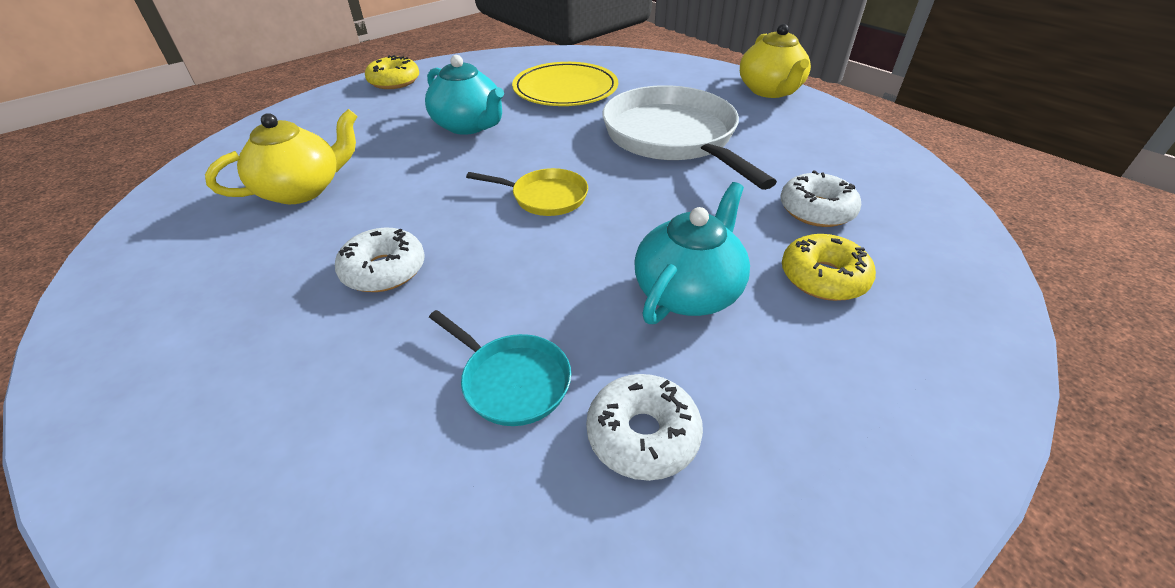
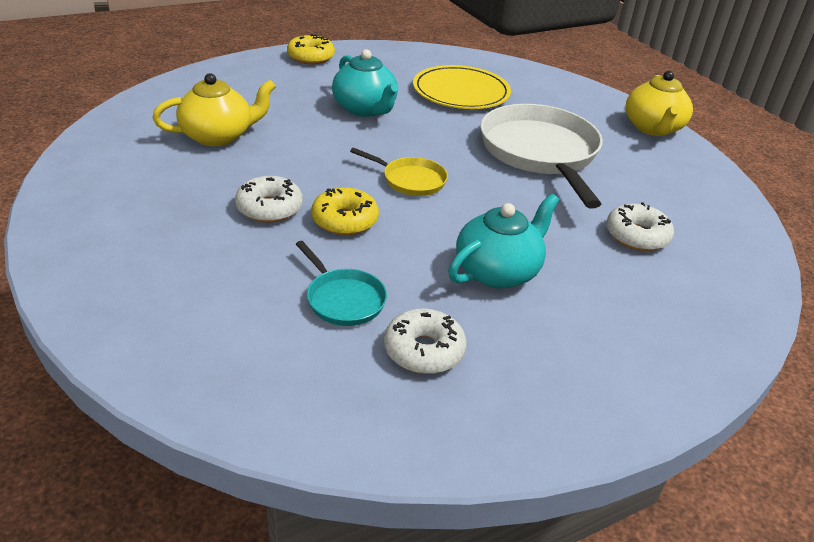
camera: 10 degrees right, 5 degrees down
(823, 277) = (613, 285): yellow donut -> yellow donut (344, 220)

